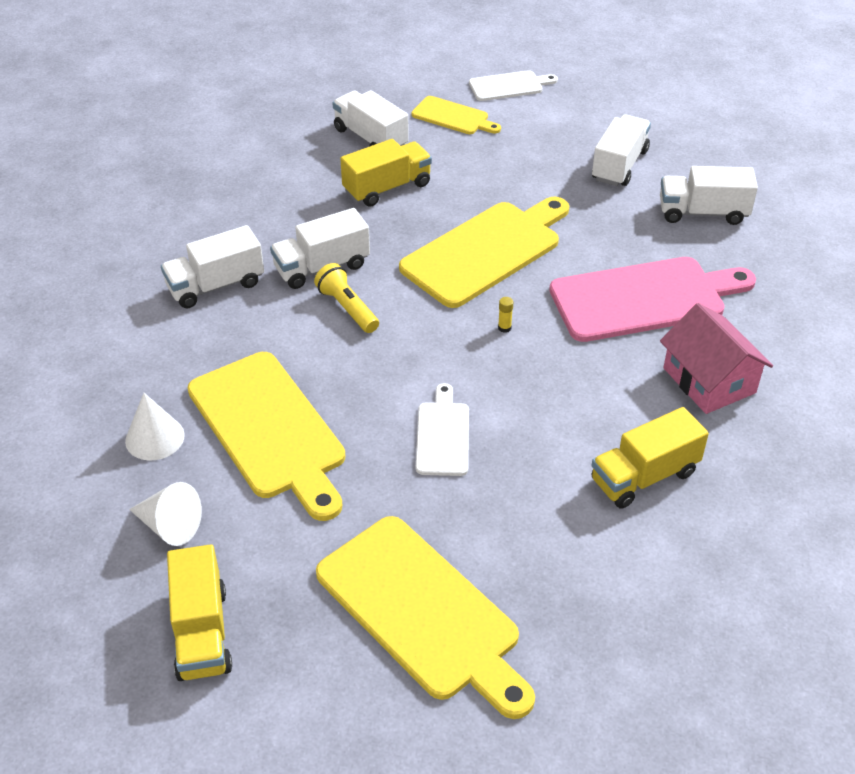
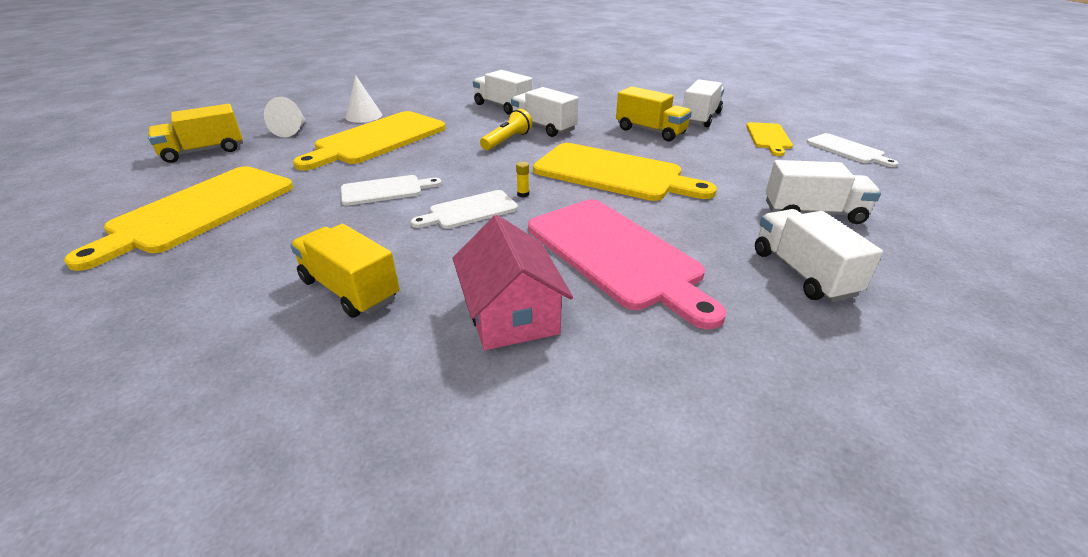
camera: 70 degrees right, 10 degrees down
(524, 374) = (469, 210): none -> white cutting board
(709, 380) = (511, 314): pink house -> pink house turned 60 degrees counterclockwise

